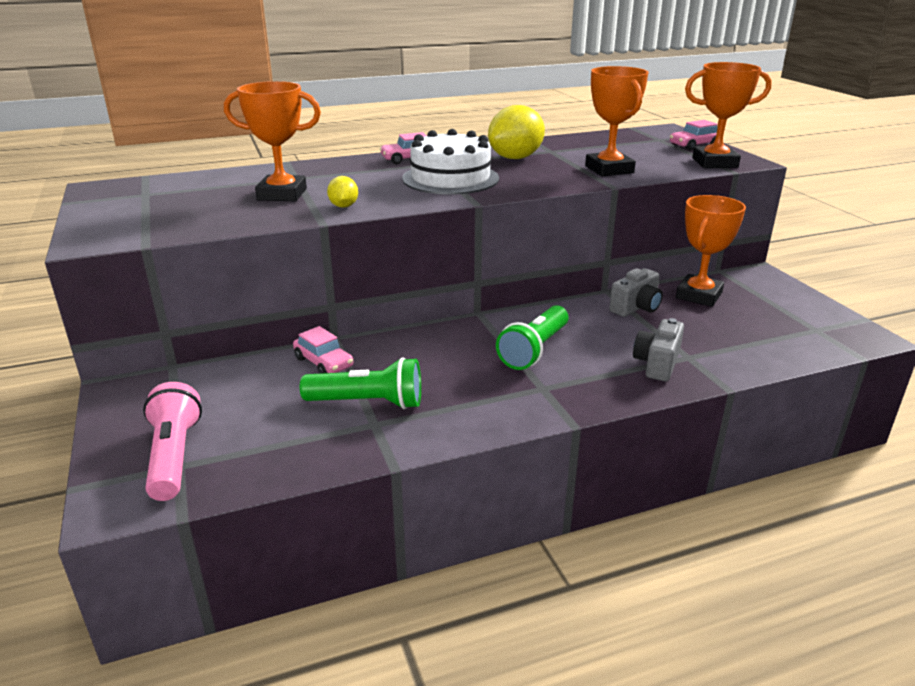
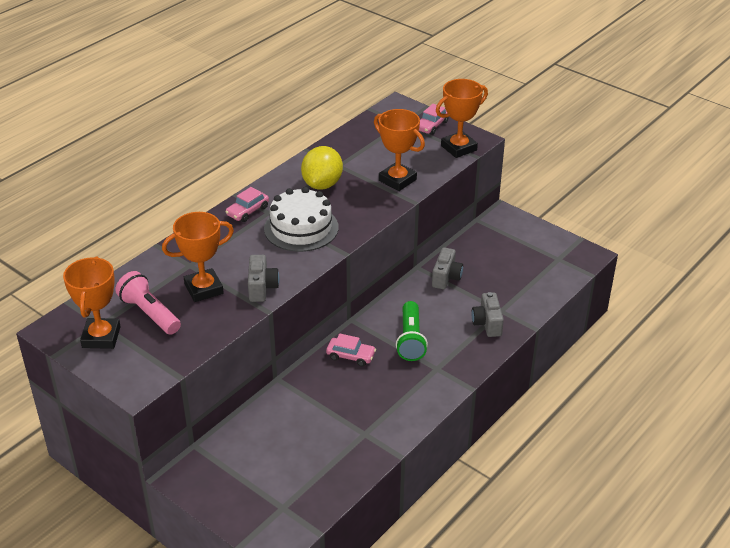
camera: 30 degrees left, 10 degrees up
(174, 456) = (273, 503): pink flashlight -> pink flashlight (149, 313)
(324, 363) = (291, 402): pink car -> pink car (351, 356)
(343, 206) = (262, 287): yellow lemon -> grey camera
(368, 403) = (347, 420): green flashlight -> none
(698, 295) = (477, 251): orange trophy -> orange trophy (101, 337)

